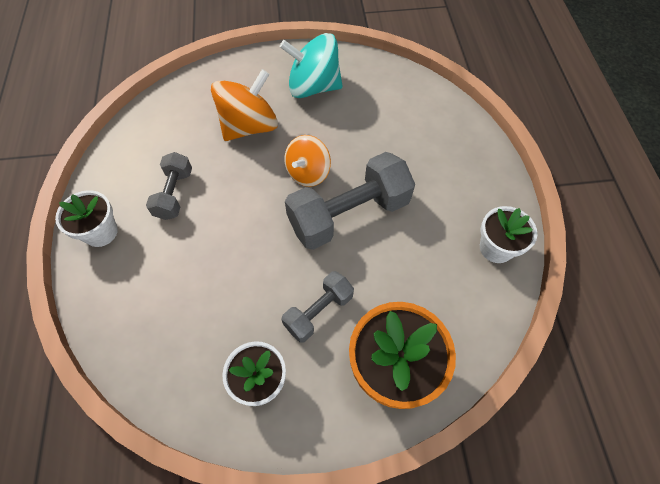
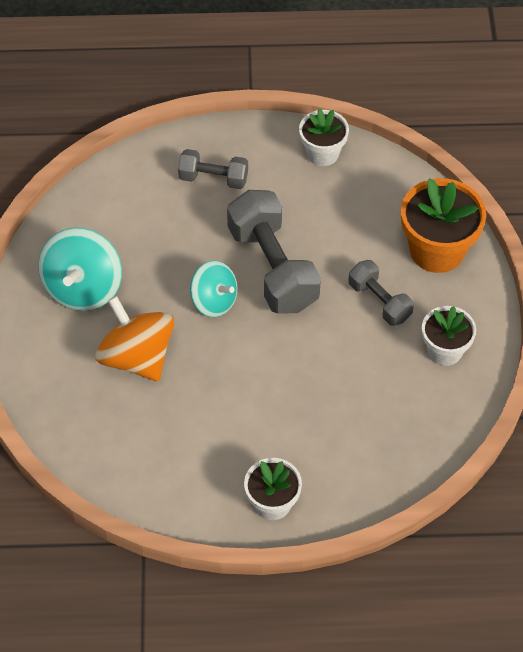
camera: 85 degrees left, 5 degrees down
(174, 194) = (228, 432): grey dumbbell -> grey dumbbell (213, 179)
(308, 173) = (214, 301): orange spinning top -> turquoise spinning top

